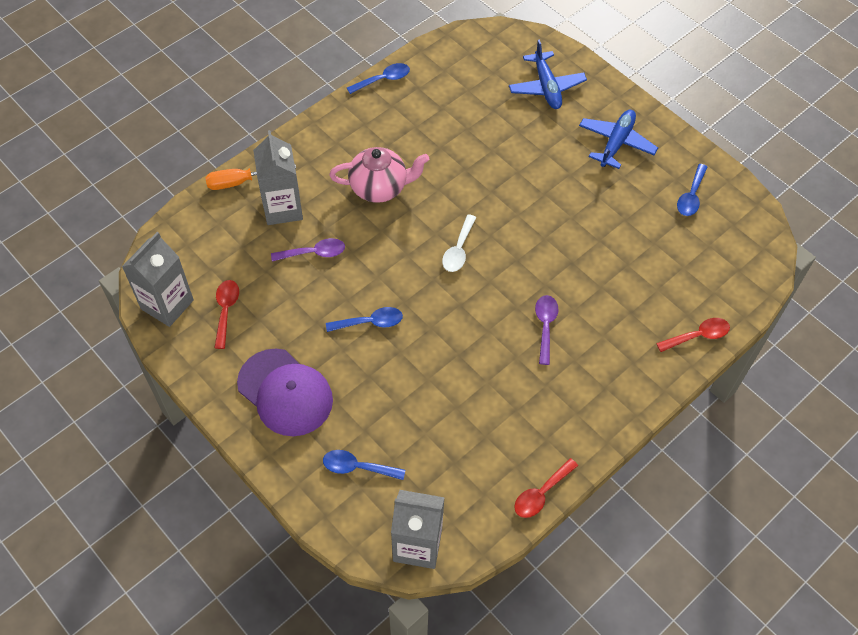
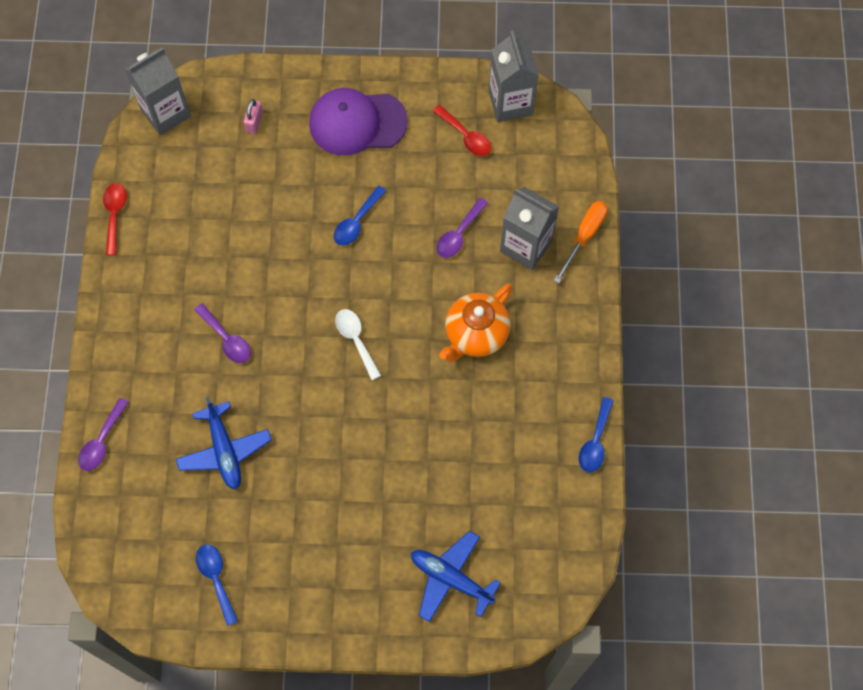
camera: 135 degrees right, 10 degrees up
(358, 467) = (254, 122): blue spoon -> pink padlock
(379, 188) = (475, 334): pink teapot -> orange teapot
(616, 143) = (330, 575): blue plane -> blue plane (224, 450)
(697, 336) = (102, 441): red spoon -> purple spoon

